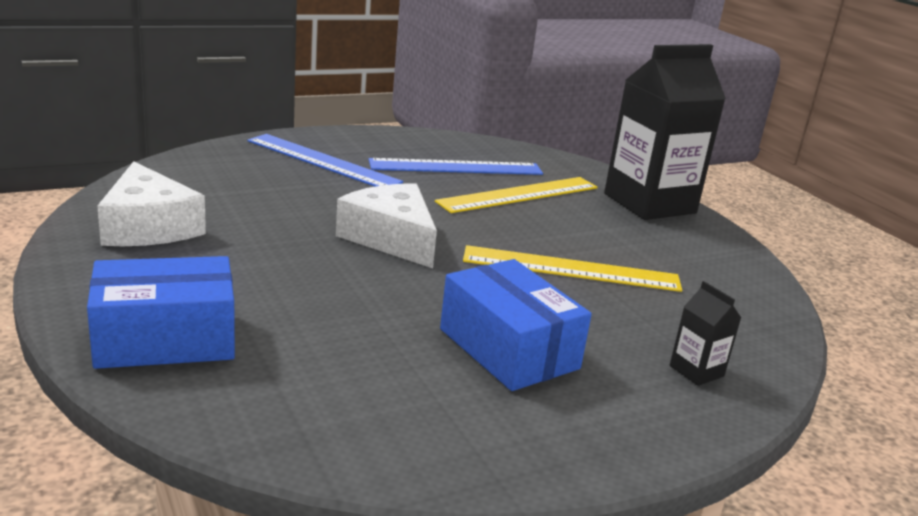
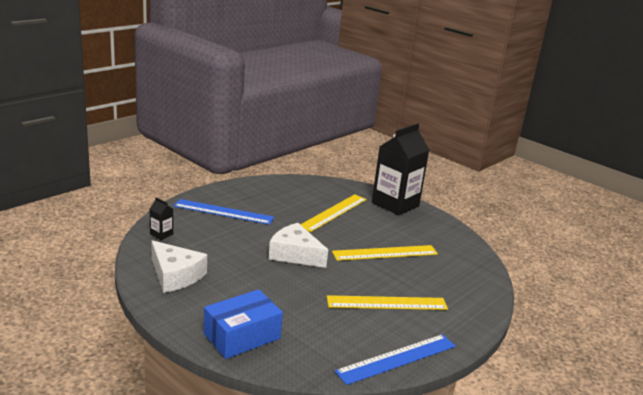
camera: 20 degrees left, 0 degrees up
(456, 167) = (292, 201): blue ruler -> blue ruler (397, 358)
(508, 349) = (387, 303): blue box -> yellow ruler
(696, 371) = (465, 294): black carton -> black carton (161, 234)

